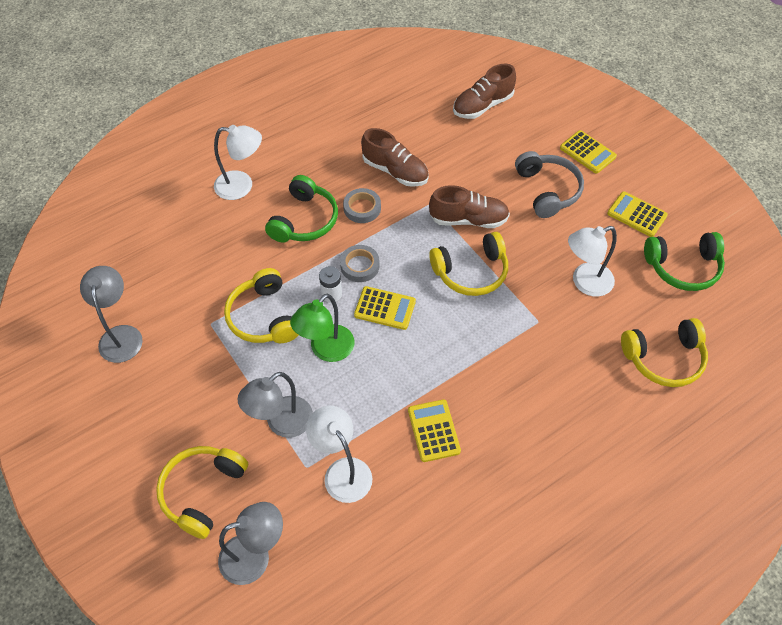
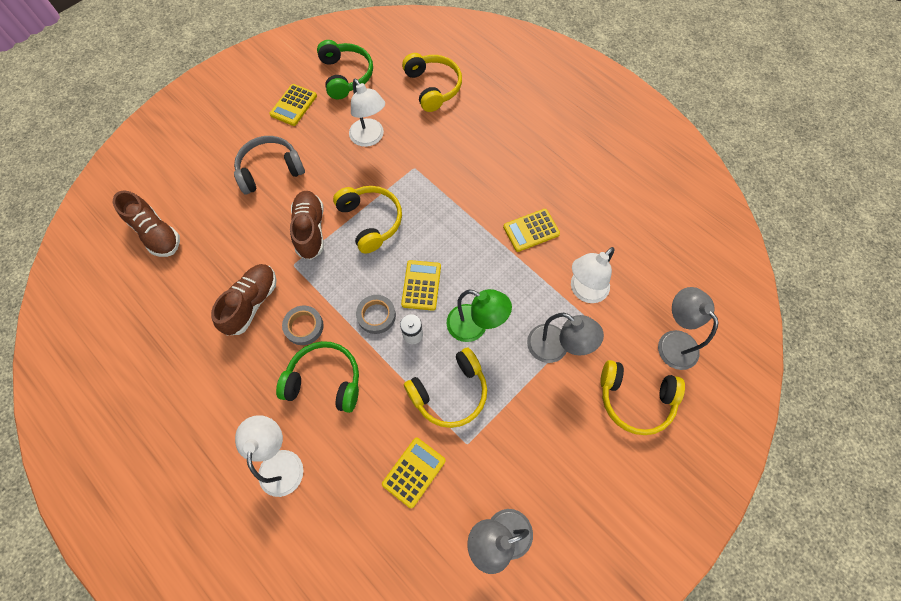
camera: 100 degrees left, 10 degrees up
(587, 152) = (221, 142): yellow calculator -> yellow calculator (414, 472)

